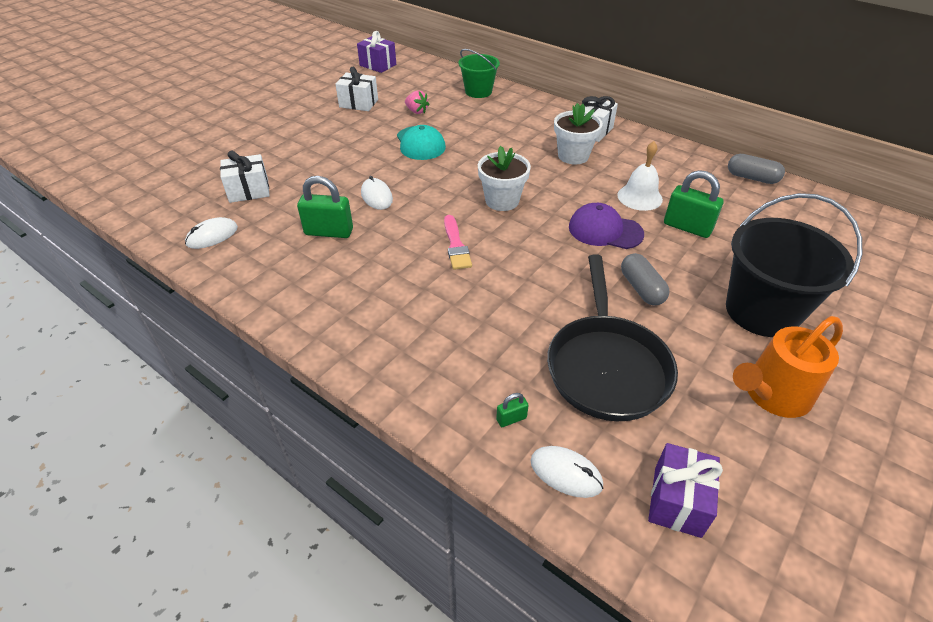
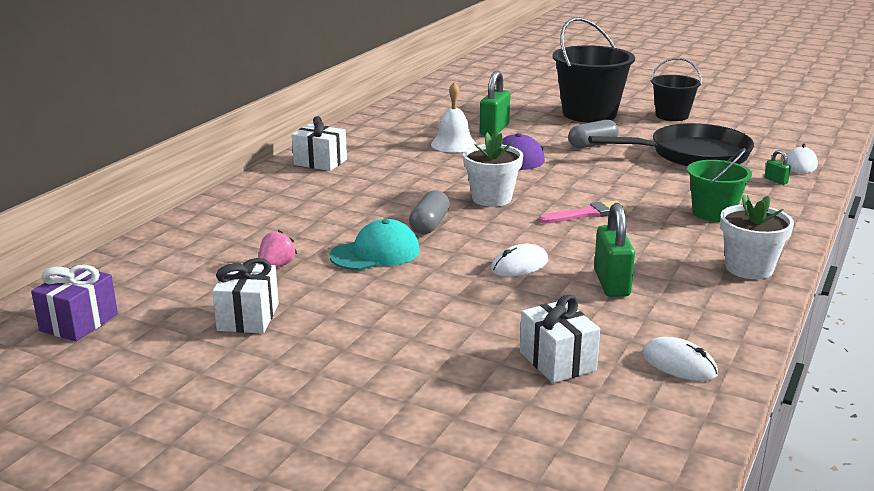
camera: 100 degrees left, 20 degrees down
(478, 91) = (207, 228): green bucket -> green bucket (713, 213)
(573, 156) = (382, 170): white flower pot -> white flower pot (749, 268)
(677, 501) = (784, 139): purple gift -> none
(752, 178) = (401, 107): grey capsule -> grey capsule (429, 225)
(772, 395) = (672, 116): orange watering can -> black bucket

